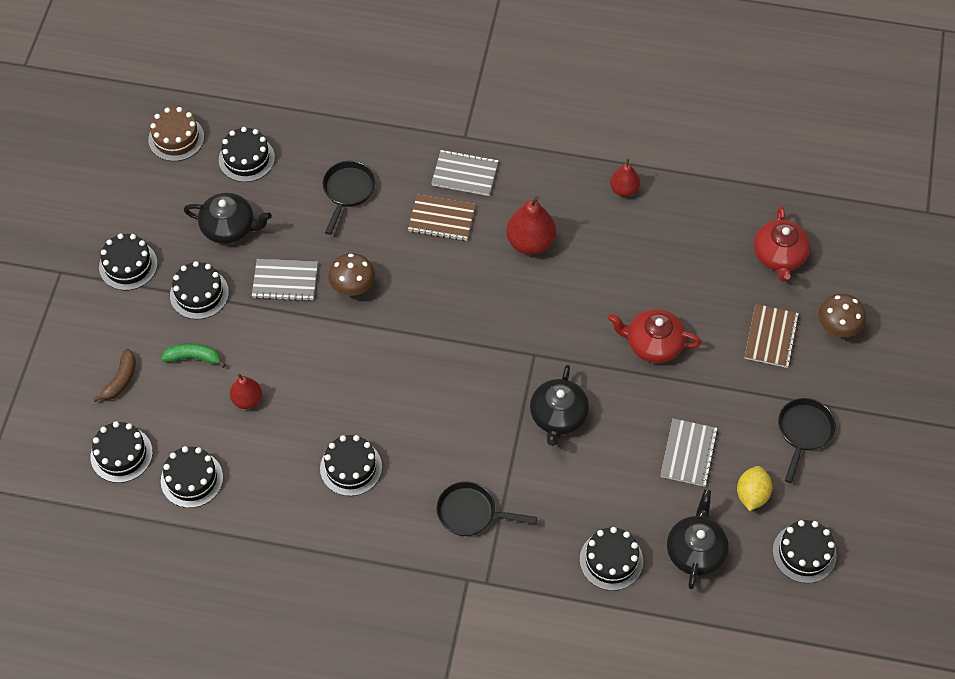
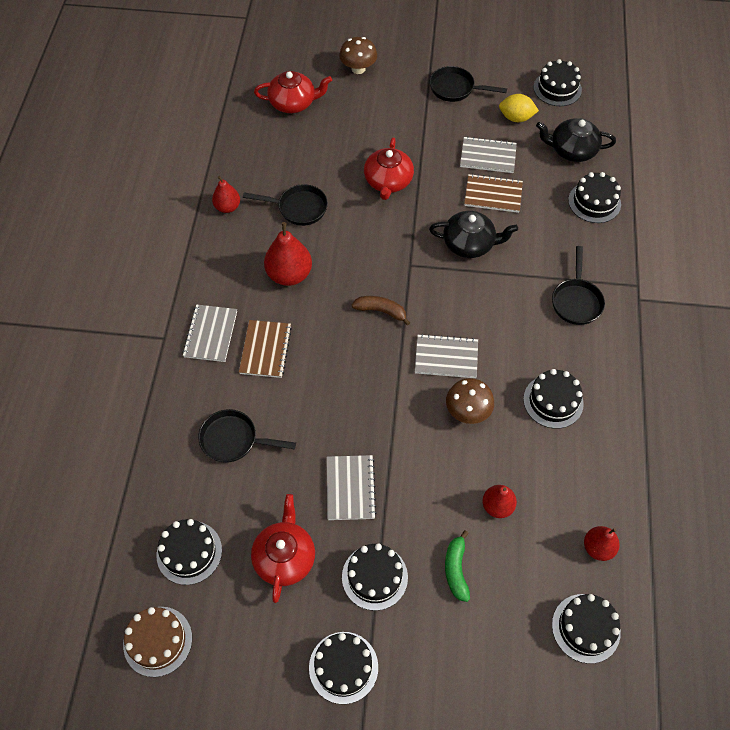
camera: 95 degrees left, 0 degrees up
(120, 380) = (496, 646): brown banana -> brown banana (381, 311)
(192, 479) = (598, 548): black cake -> red pear
(229, 227) = (284, 557): black teapot -> red teapot
(353, 286) = (351, 422): brown mushroom -> brown mushroom (467, 411)
(414, 376) = (446, 357): none -> grey notebook
(619, 254) = (298, 208): none -> black pan
(771, 337) = (372, 107): brown notebook -> brown notebook (493, 194)

